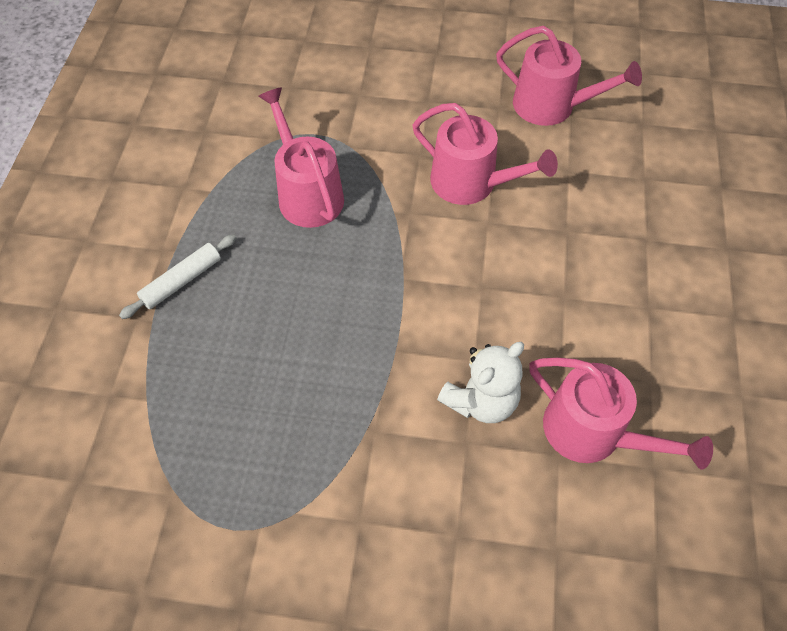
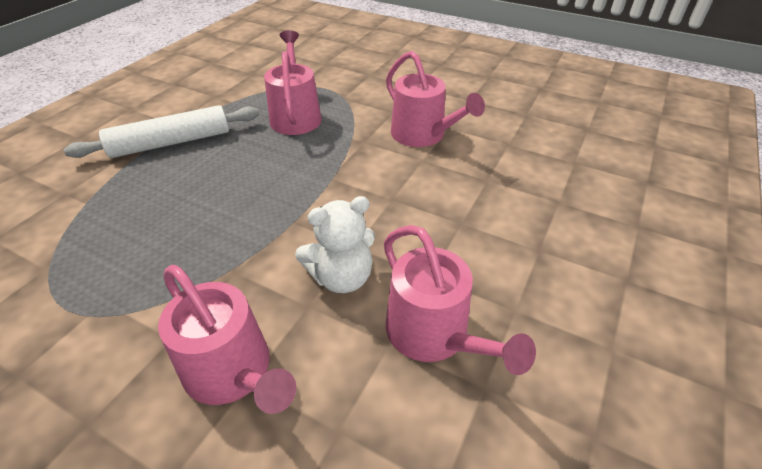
camera: 20 degrees right, 15 degrees down
(182, 281) = (171, 143): white rolling pin -> white rolling pin, size x1.67
(551, 106) = (513, 106): pink watering can -> pink watering can (233, 371)

